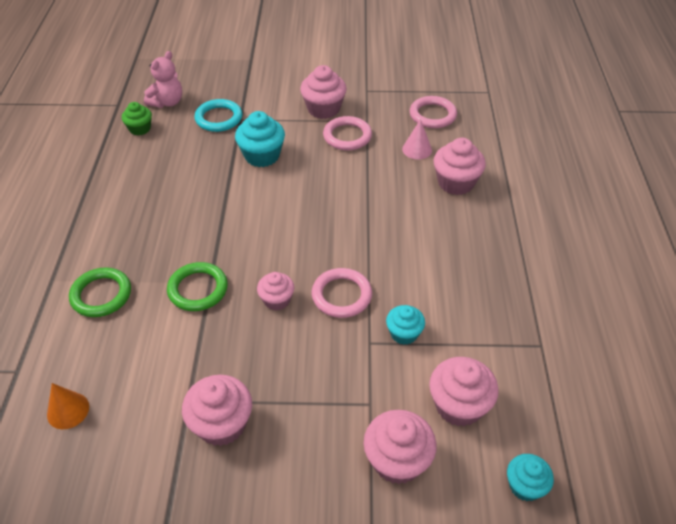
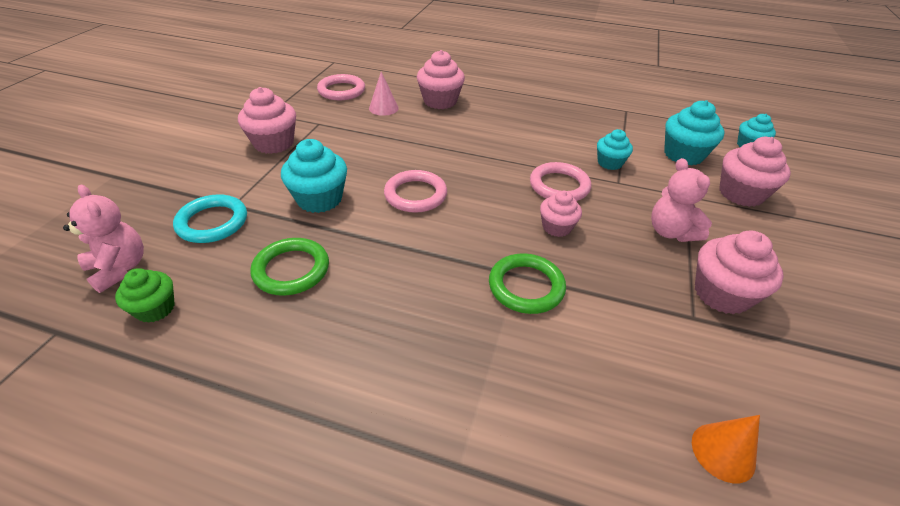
camera: 75 degrees left, 5 degrees down
(101, 295) = (511, 393): green ring -> green ring (291, 270)
(299, 387) = (671, 232): none -> pink teddy bear
(347, 136) = (333, 138): pink ring -> pink ring (415, 195)
(458, 405) = (683, 155): pink cupcake -> turquoise cupcake

